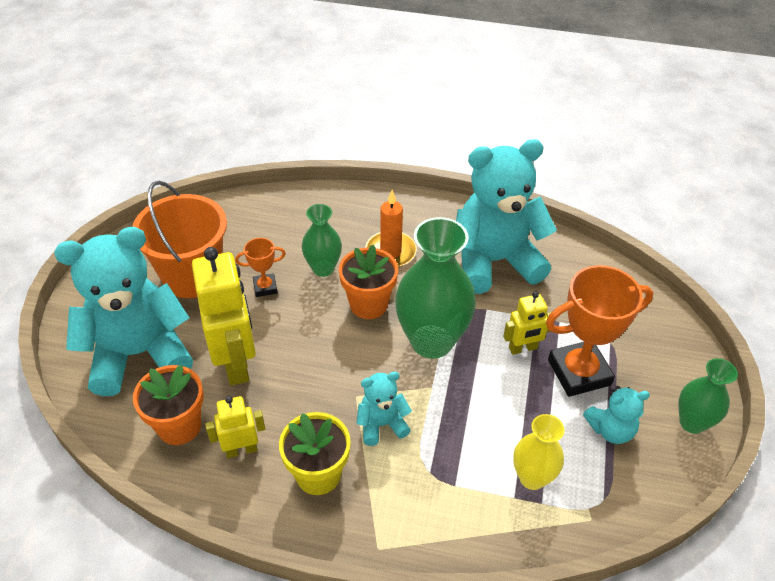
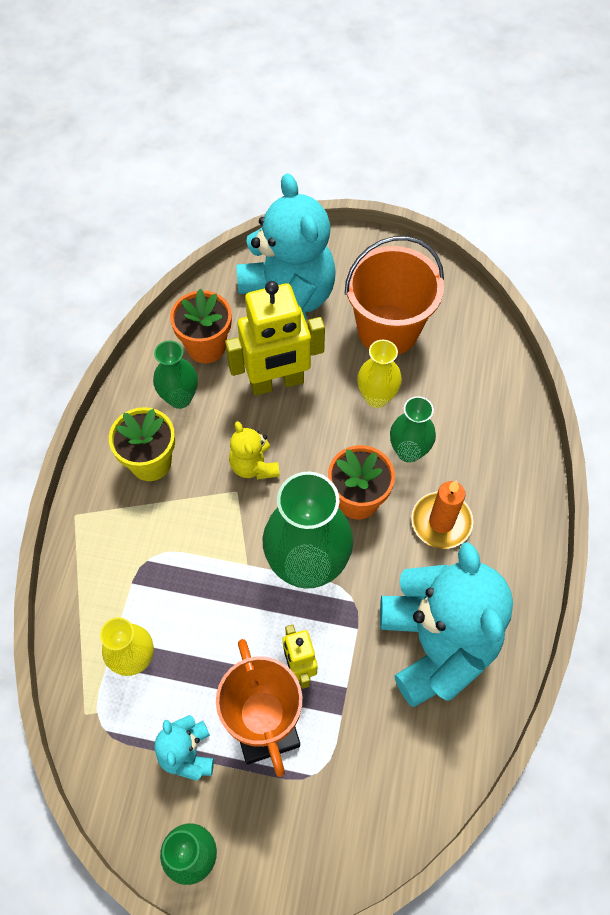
camera: 90 degrees right, 15 degrees up
(241, 449) = (180, 398): yellow robot -> green vase
(265, 287) = (376, 397): orange trophy -> yellow vase
(329, 381) = (254, 466): none -> yellow teddy bear
(382, 424) = (202, 516): turquoise teddy bear -> none

